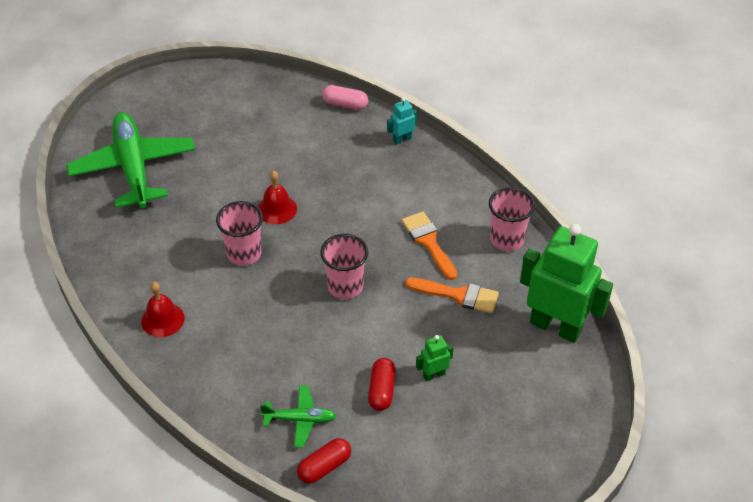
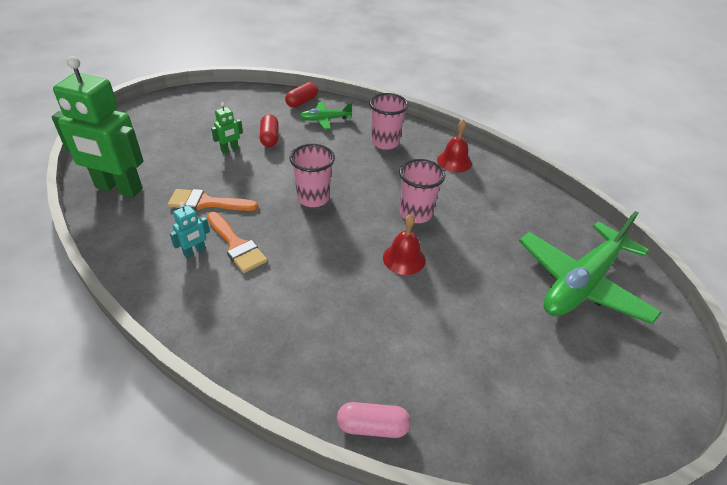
camera: 165 degrees right, 5 degrees down
(133, 167) = (582, 283): green plane -> green plane turned 75 degrees clockwise
(402, 139) = (278, 374): turquoise robot -> turquoise robot (195, 252)
(507, 239) = (150, 258): pink cup -> pink cup (385, 142)

